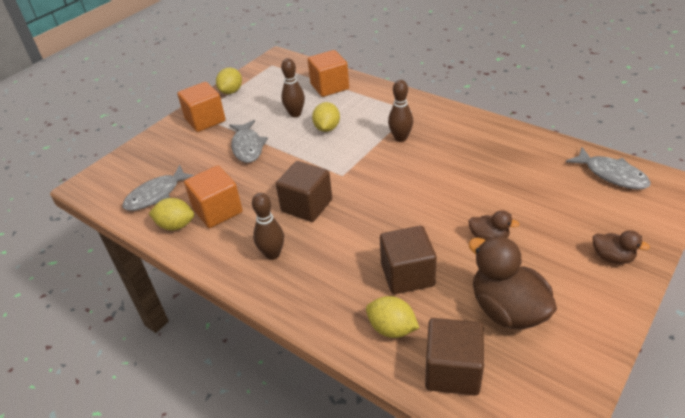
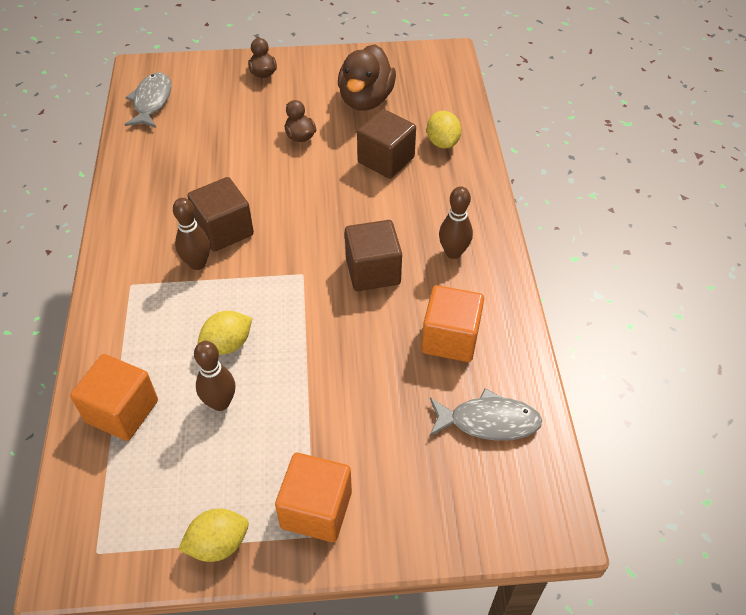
camera: 135 degrees left, 10 degrees up
(176, 225) = (503, 357): yellow lemon -> none
(247, 147) = (329, 401): grey fish -> none
(452, 371) = (441, 102): brown cube -> brown cube (224, 230)

